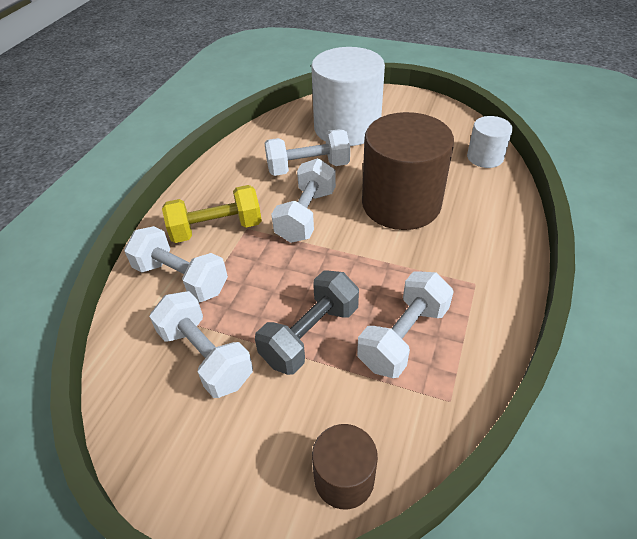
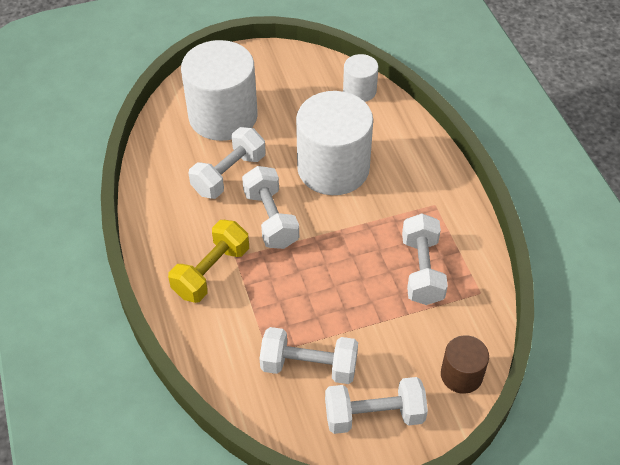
camera: 40 degrees left, 5 degrees up
(181, 278) = (228, 326): white dumbbell -> white dumbbell (374, 415)
(310, 335) = (363, 307): grey dumbbell -> none
(401, 204) = (333, 168): brown cylinder -> white cylinder

